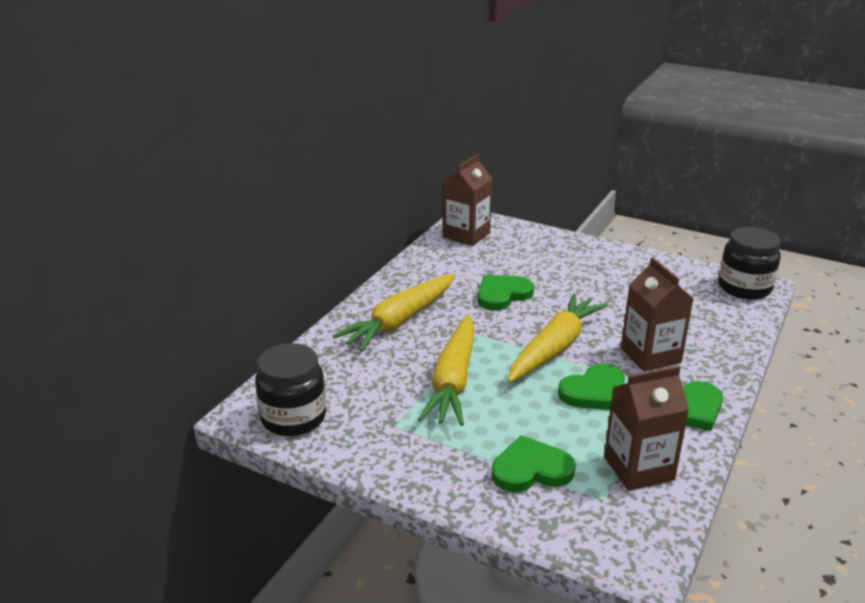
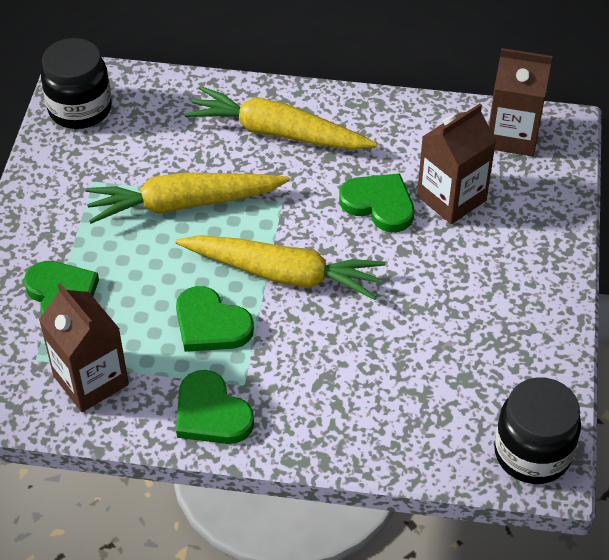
camera: 70 degrees right, 20 degrees up
(650, 355) = (306, 366): brown carton -> brown carton (451, 198)

